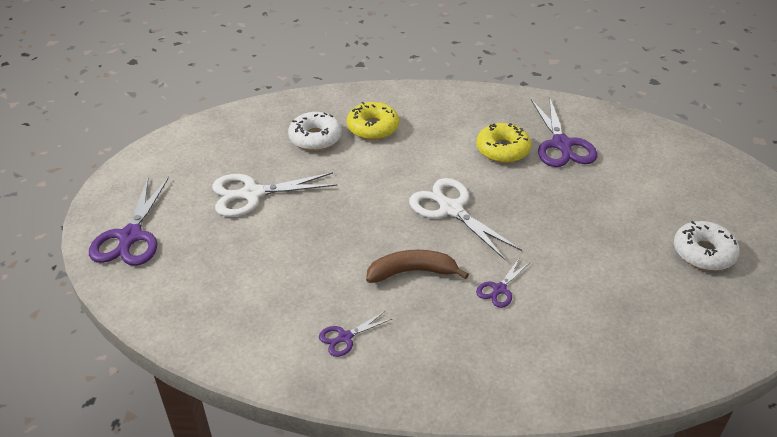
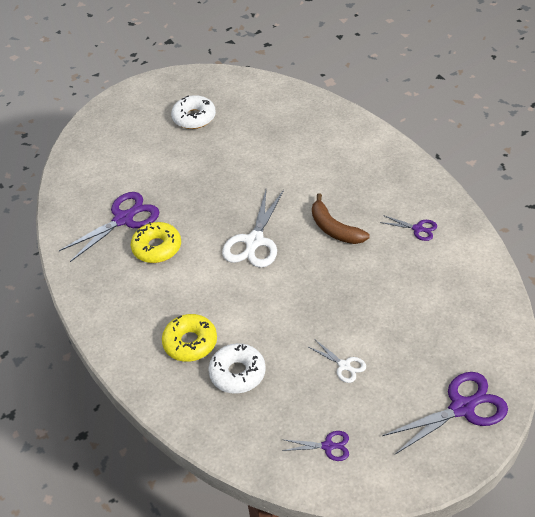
camera: 120 degrees left, 5 degrees up
(252, 194) = (344, 365): white scissors -> white scissors, size x0.52
(499, 289) = (309, 184): purple scissors -> purple scissors (328, 446)

